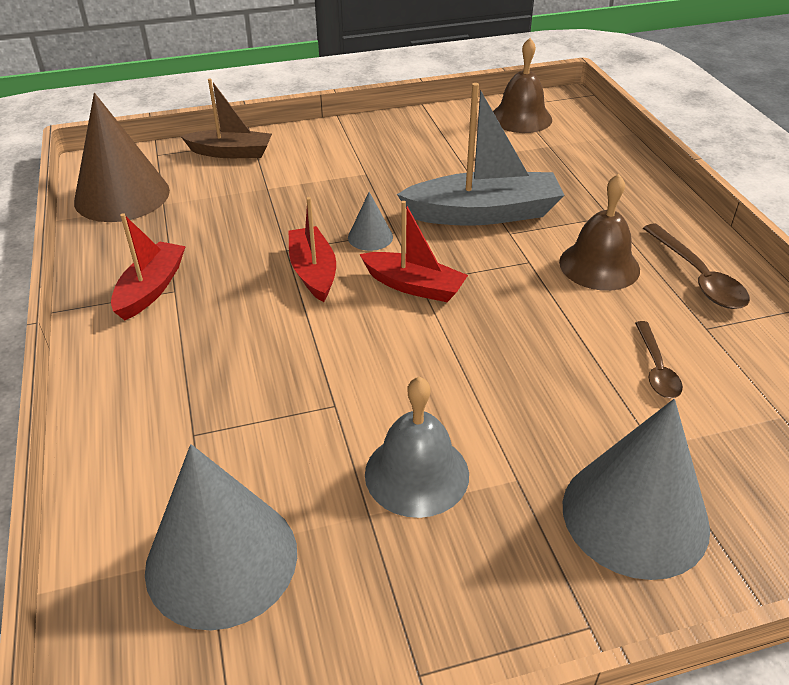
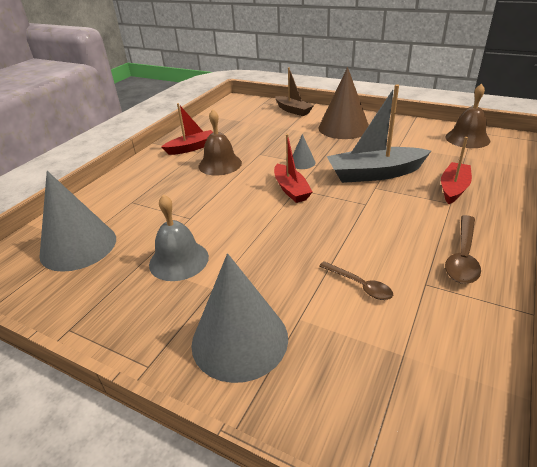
camera: 45 degrees right, 5 degrees down
(122, 196) = (229, 113): brown cone -> brown cone (343, 128)
(313, 272) = (257, 166): red boat -> red boat (453, 188)
(484, 213) = (374, 174): grey boat -> grey boat turned 135 degrees clockwise
(599, 265) = (404, 223): brown bell -> brown bell (220, 164)
(656, 368) = (359, 285): brown spoon -> brown spoon turned 90 degrees counterclockwise

